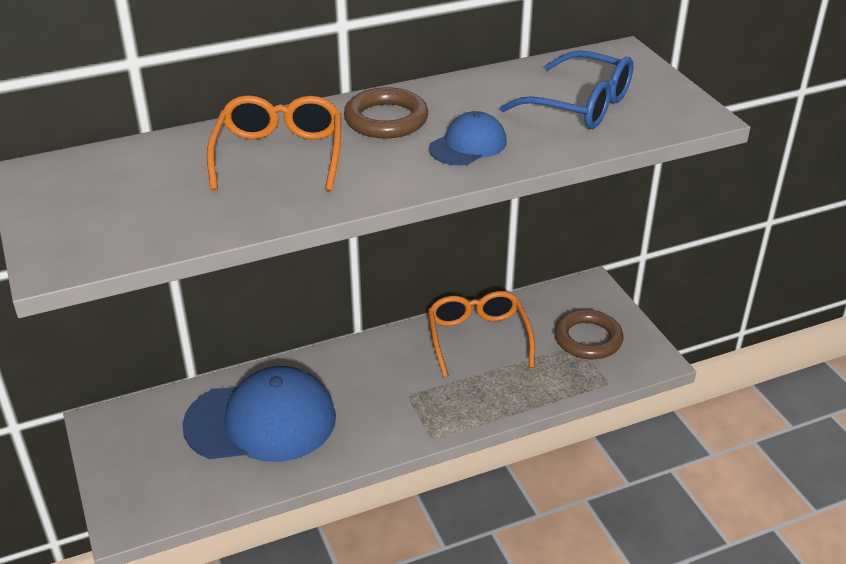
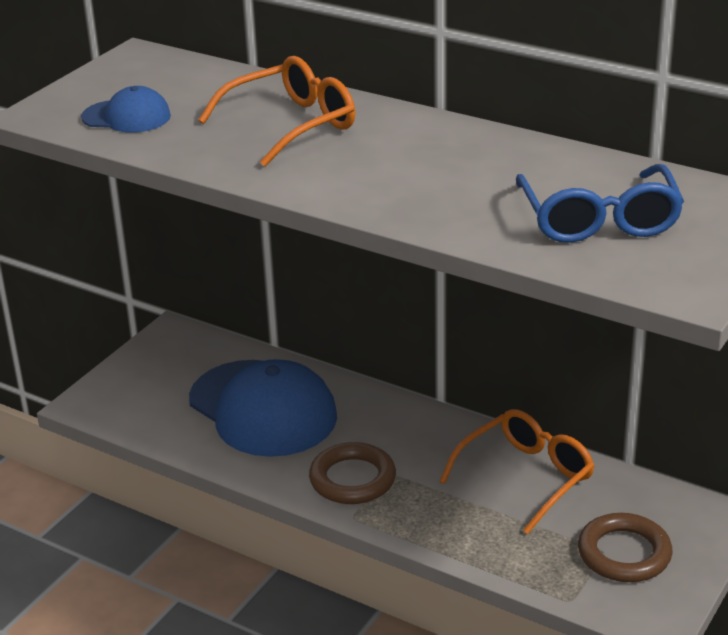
camera: 55 degrees right, 5 degrees down
(386, 119) = (418, 142): brown ring -> brown ring (352, 479)
(468, 145) = (431, 194): blue cap -> blue cap (126, 117)

